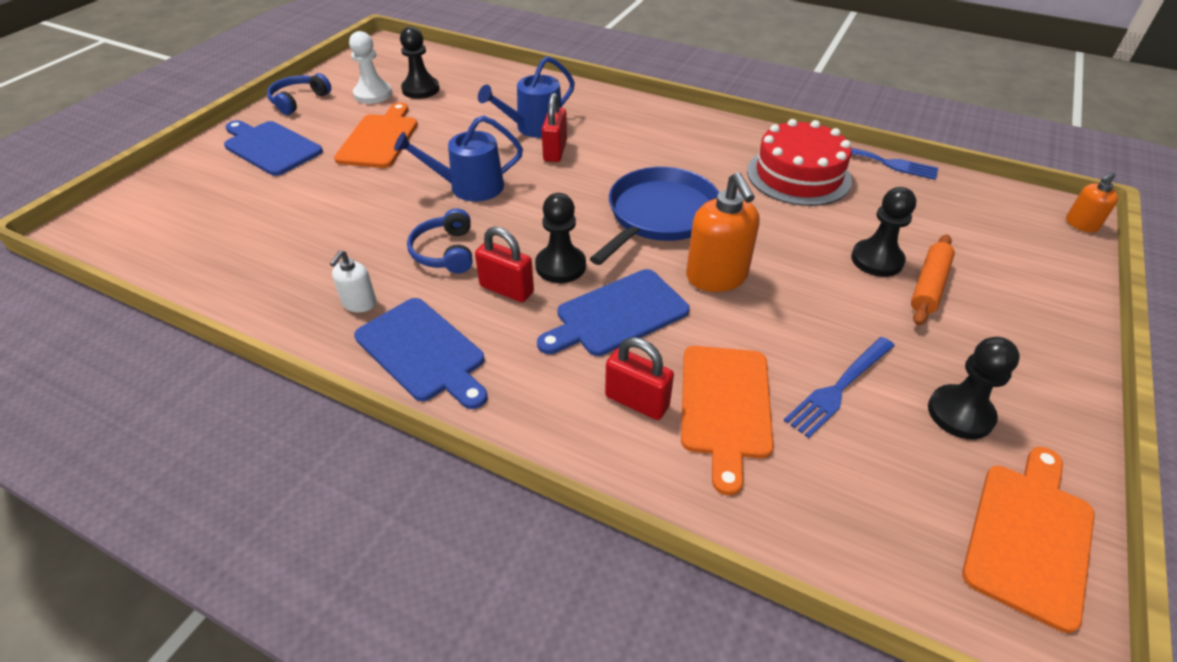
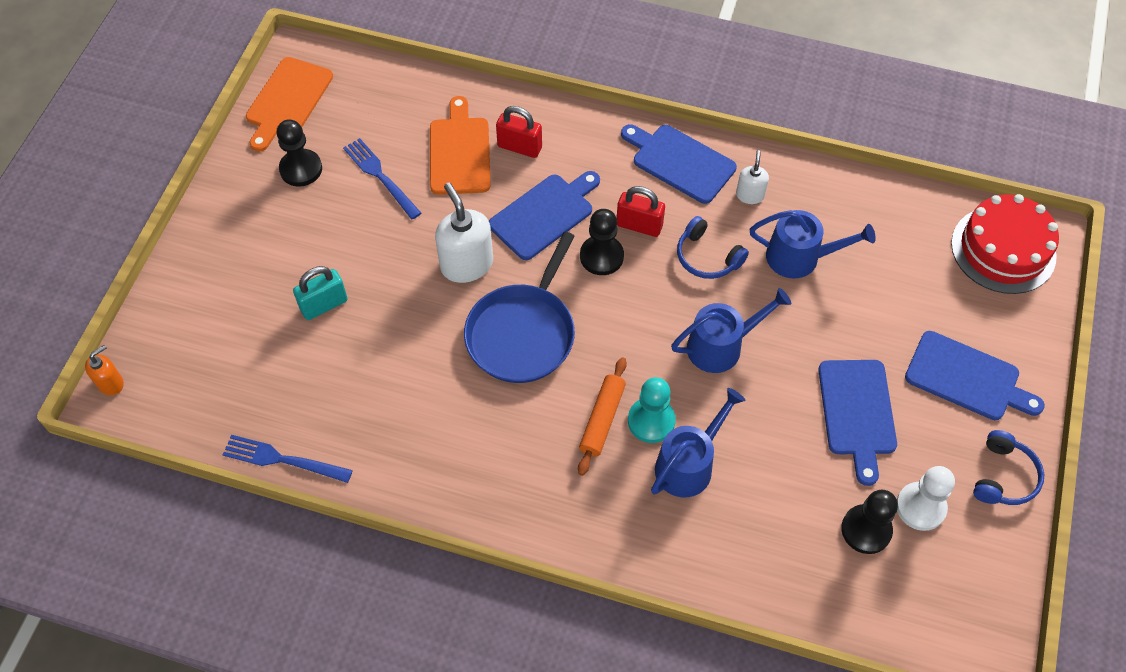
camera: 170 degrees right, 15 degrees up
(347, 240) = (799, 257): none -> blue watering can
(379, 139) = (857, 412): orange cutting board -> blue cutting board
(445, 252) = (707, 257): blue headphones -> blue headphones turned 150 degrees clockwise
(555, 151) = (651, 421): red padlock -> turquoise pawn
(716, 277) = (466, 264): orange soap dispenser -> white soap dispenser
(798, 175) = (379, 419): red cake -> red cake (1003, 249)
(839, 388) = (380, 176): blue fork -> blue fork turned 75 degrees counterclockwise
(877, 260) = (324, 305): black pawn -> turquoise padlock
(929, 286) = (286, 281): orange rolling pin -> orange rolling pin (602, 419)

